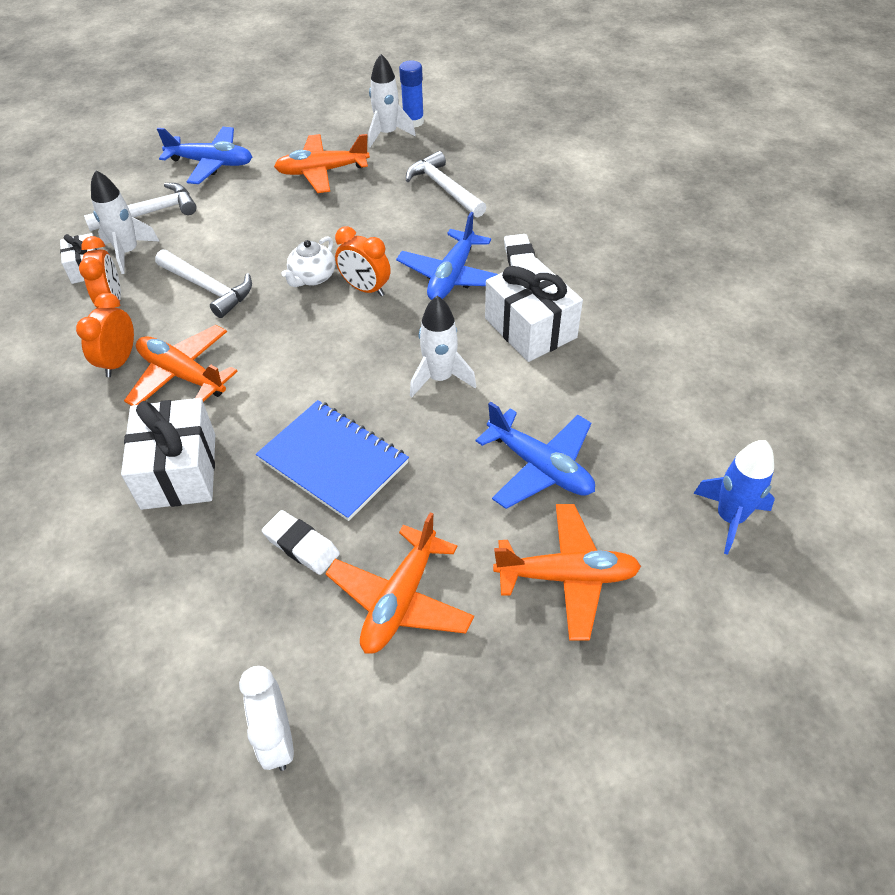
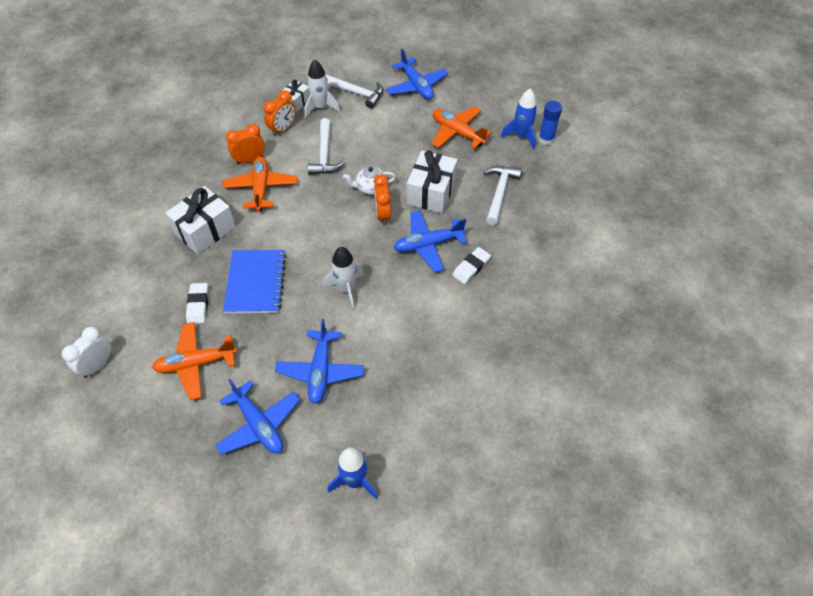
camera: 50 degrees right, 5 degrees up
(387, 134) = (521, 136): white rocket -> blue rocket
(530, 328) = (420, 305): white gift -> white gift (431, 192)
(567, 576) = (258, 424): orange plane -> blue plane

